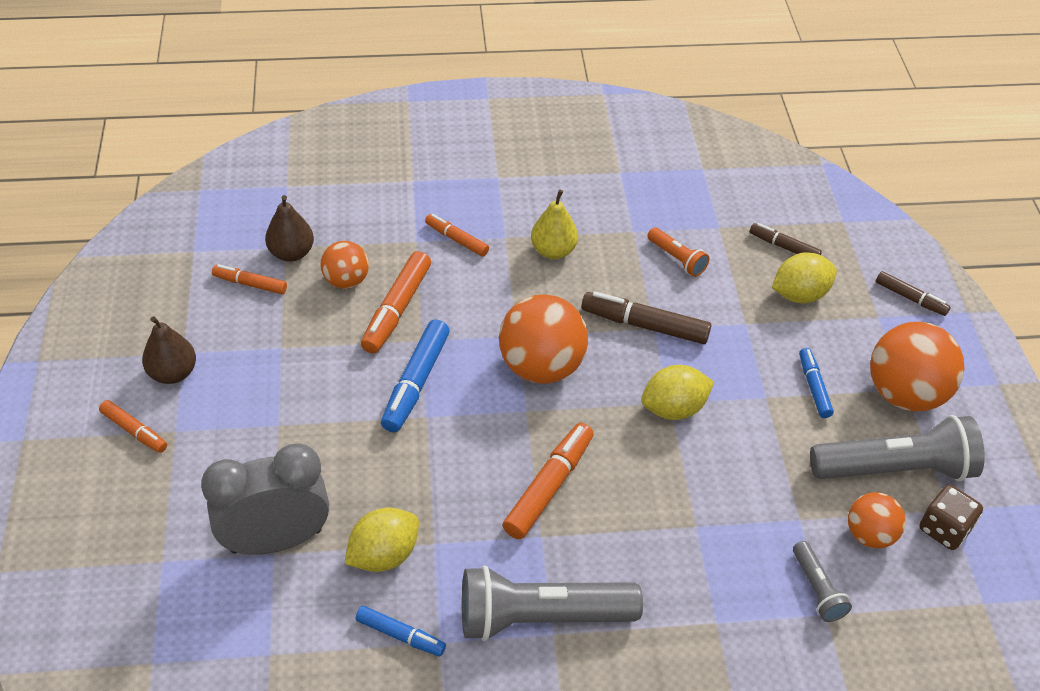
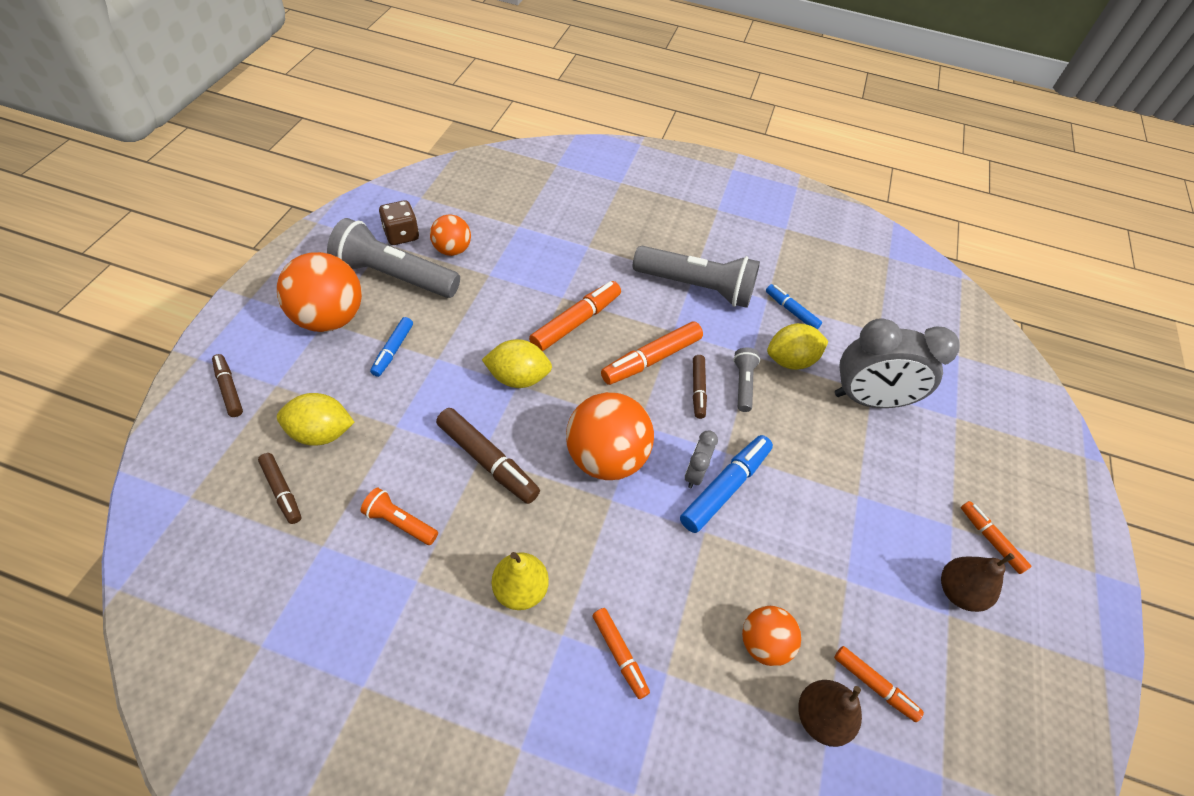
camera: 160 degrees left, 5 degrees up
(397, 309) = (718, 580): orange marker -> orange marker (575, 322)
(450, 384) = (694, 474): none -> grey clock
(481, 471) = (698, 389): none -> brown marker
(677, 259) = (400, 522): orange flashlight -> orange flashlight turned 45 degrees counterclockwise
(817, 589) = (513, 238): grey flashlight -> grey flashlight (743, 384)

